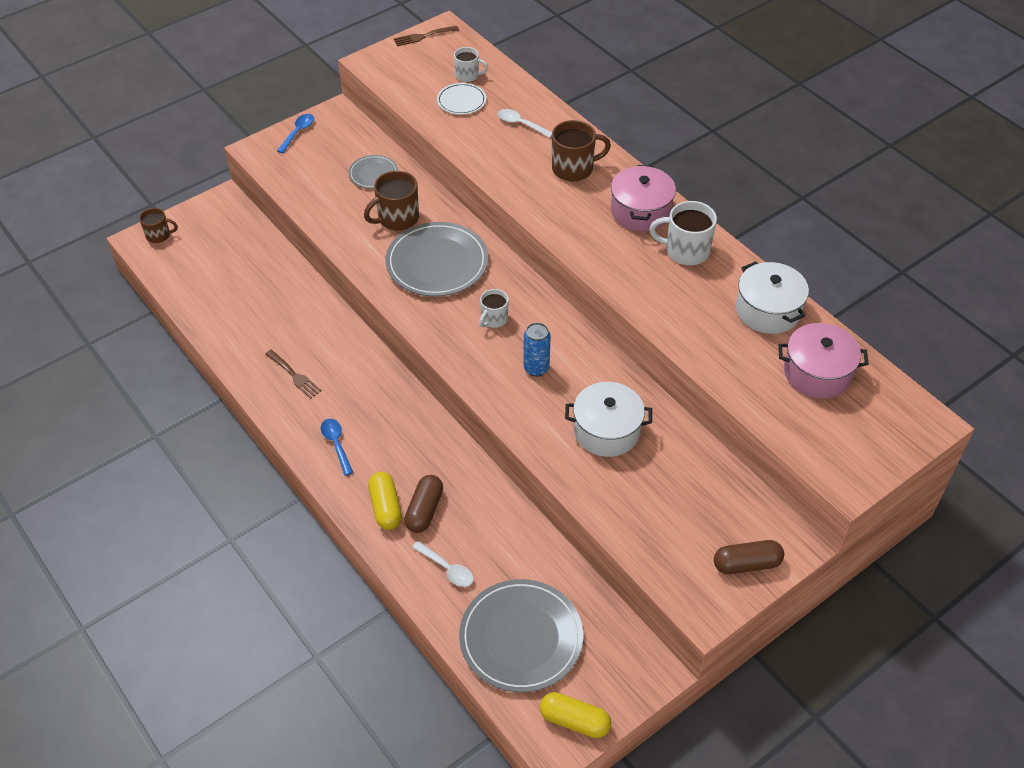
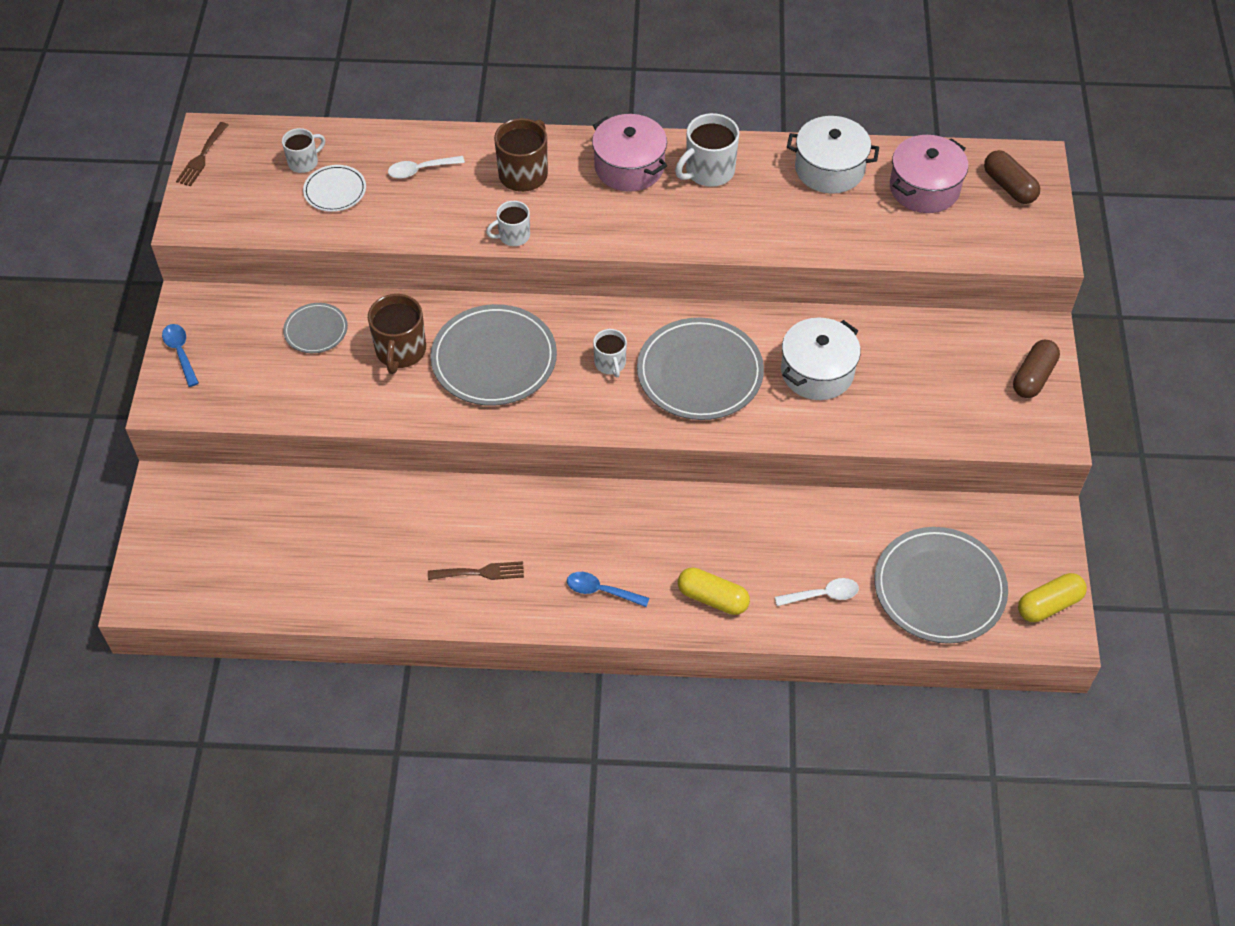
camera: 50 degrees left, 5 degrees up
(159, 235) = (152, 575): brown mug -> none
(424, 510) = (743, 570): brown capsule -> brown capsule (1009, 186)
(517, 196) = (513, 236): none -> white mug
(536, 368) = (700, 372): blue can -> grey plate

